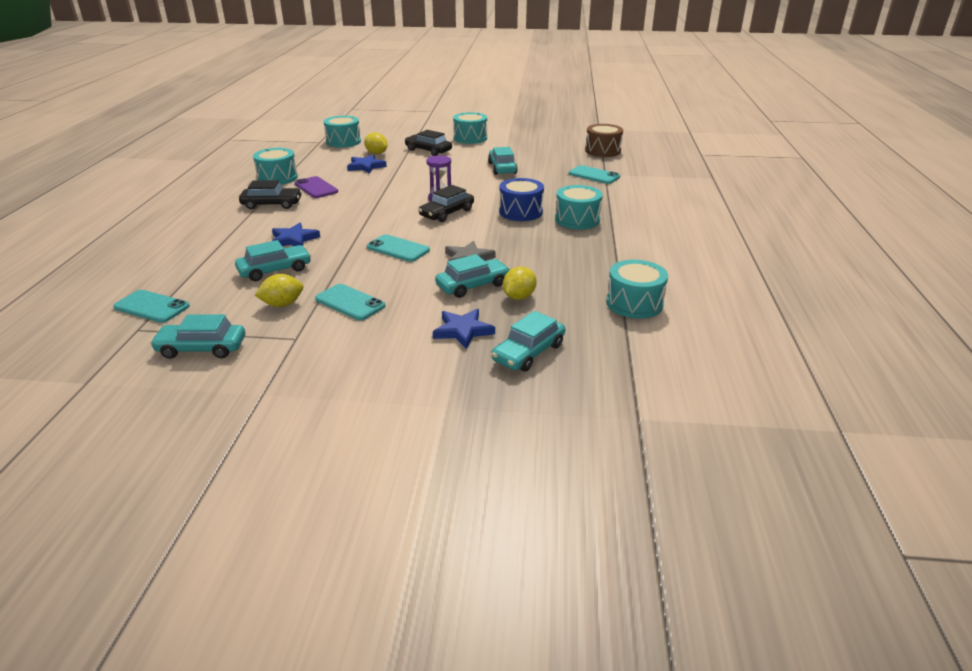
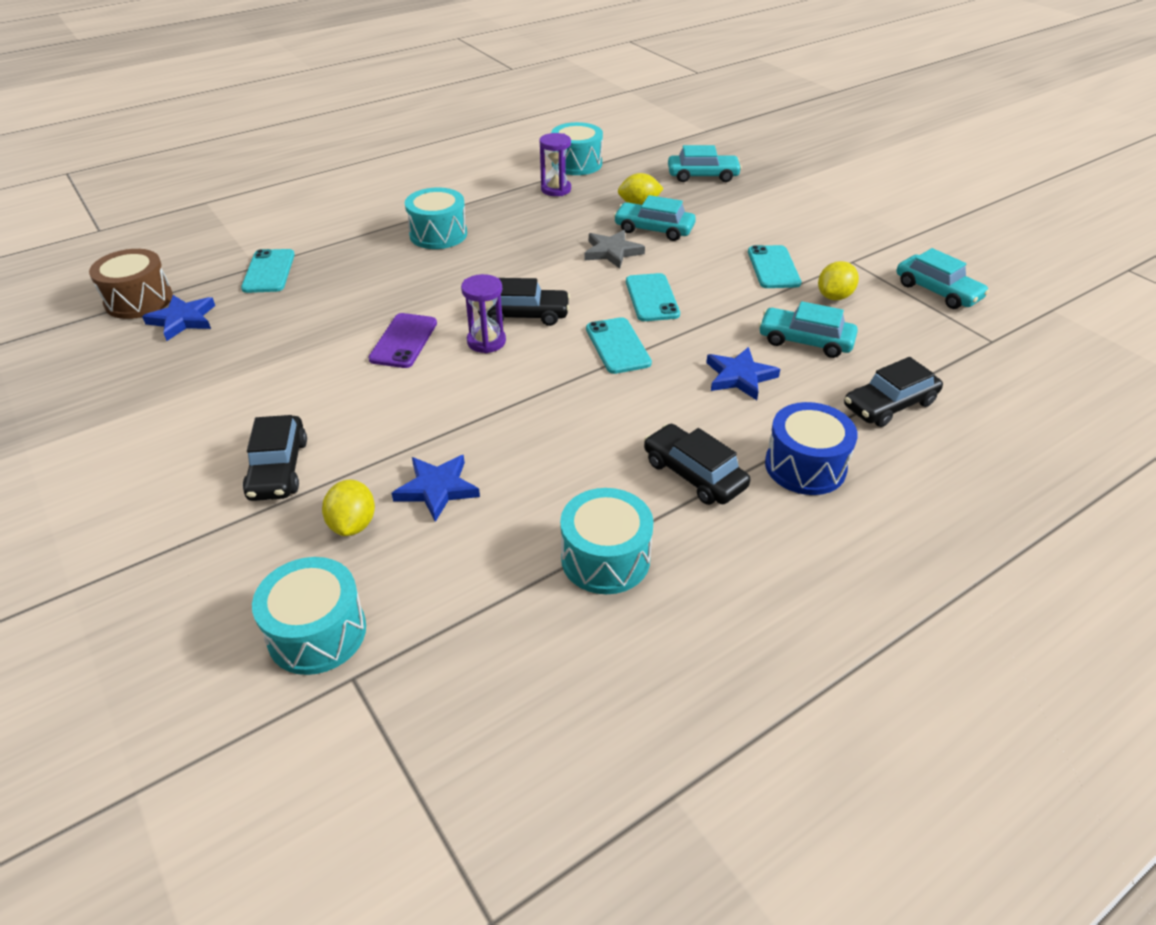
camera: 130 degrees left, 10 degrees up
(152, 307) = (968, 362): turquoise phone -> turquoise phone (617, 346)
(194, 263) = (889, 404): none -> black car
(282, 304) = (834, 296): yellow lemon -> yellow lemon turned 75 degrees counterclockwise
(316, 188) = (586, 477): purple phone -> purple phone (403, 341)
(463, 331) = (720, 205): blue star -> blue star (183, 320)
(470, 138) = (153, 459): turquoise drum -> none
(502, 168) = (307, 349): turquoise car -> none
(521, 212) = (458, 272): blue drum -> blue drum (805, 466)
(593, 276) = (556, 189): none -> purple hourglass

